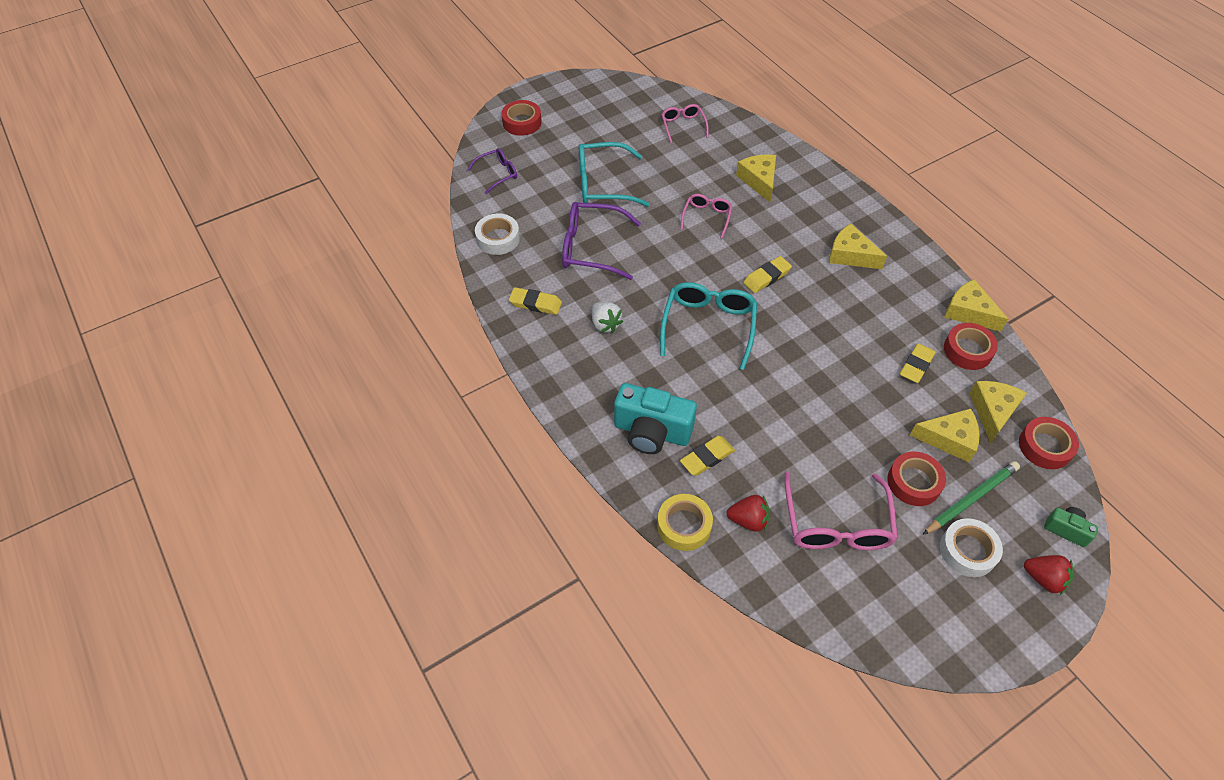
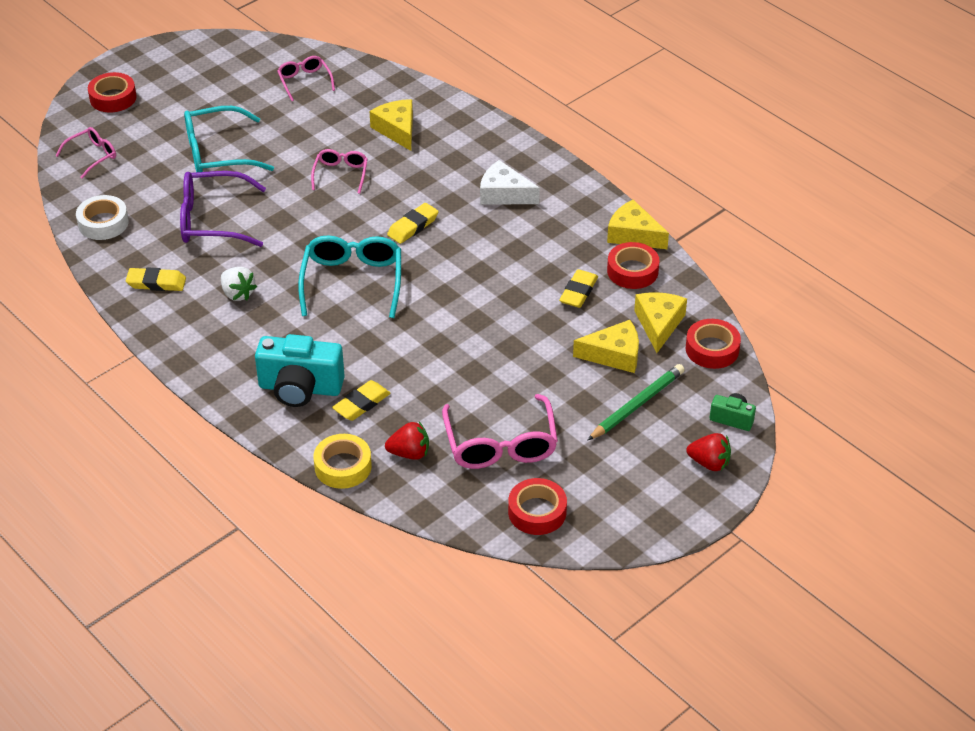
camera: 10 degrees left, 10 degrees down
(497, 174) = (92, 156): purple glasses -> pink glasses
(850, 255) = (504, 194): yellow cheese -> white cheese
(914, 482) = (578, 398): red tape -> red tape (537, 512)
(967, 551) = (634, 449): white tape -> none

